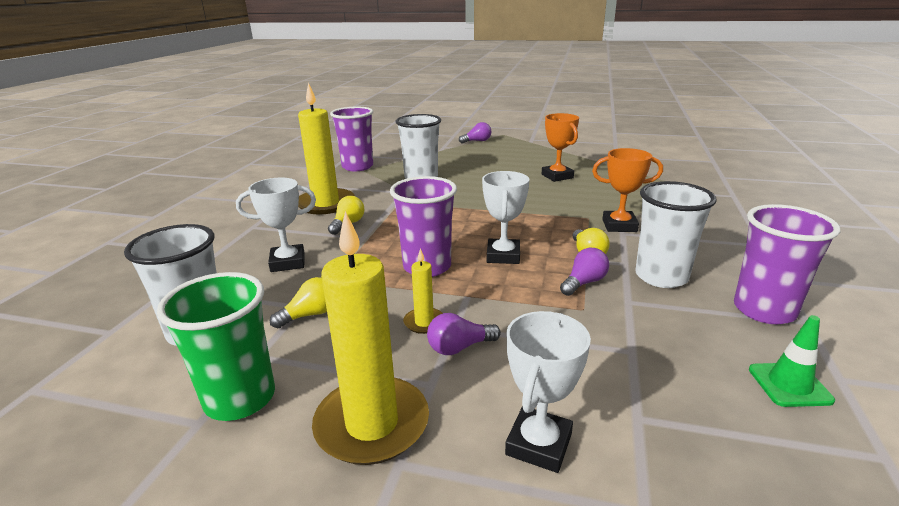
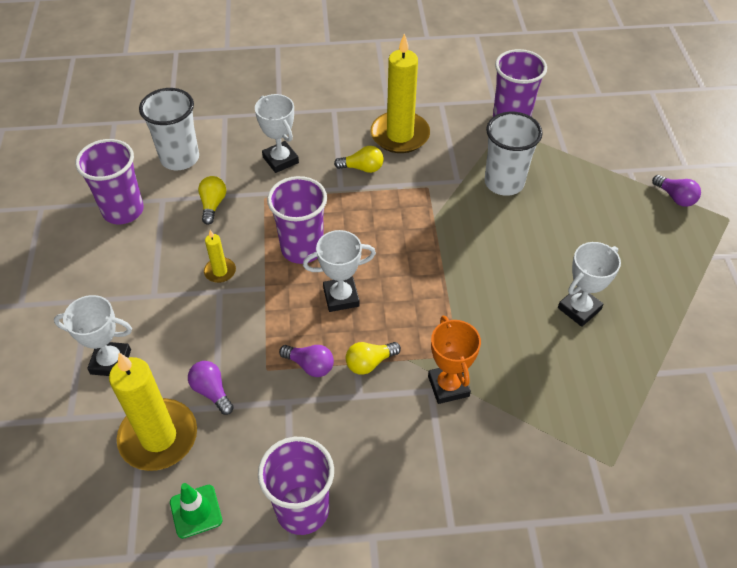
camera: 70 degrees right, 25 degrees up
(240, 398) = (123, 210): green cup -> purple cup
(310, 315) = (213, 205): yellow light bulb -> yellow light bulb turned 120 degrees counterclockwise
(372, 424) = (113, 278): yellow candle -> yellow candle (158, 437)
(459, 347) = (195, 300): purple light bulb -> purple light bulb (212, 391)
(557, 176) = (579, 309): orange trophy -> white trophy
(661, 276) = (341, 427): white cup -> none

